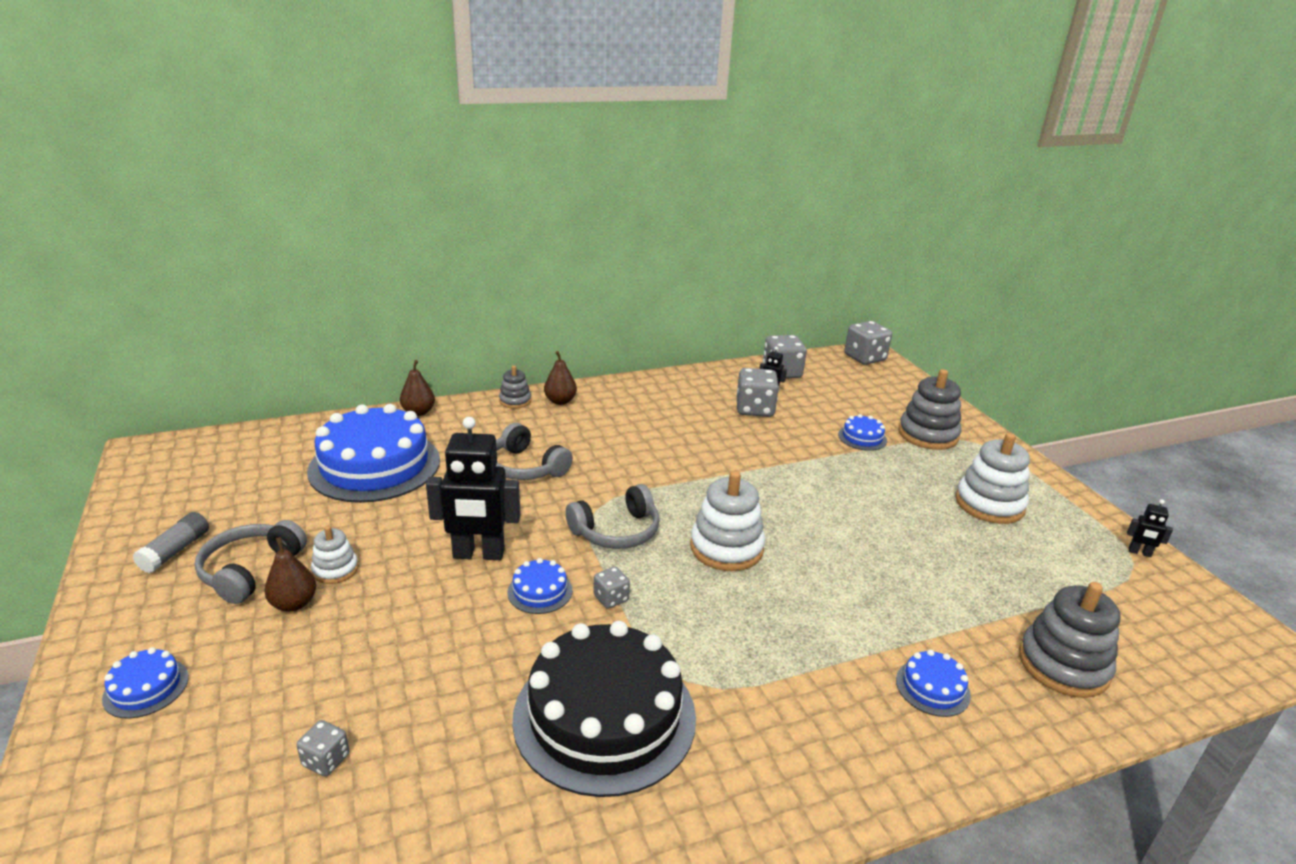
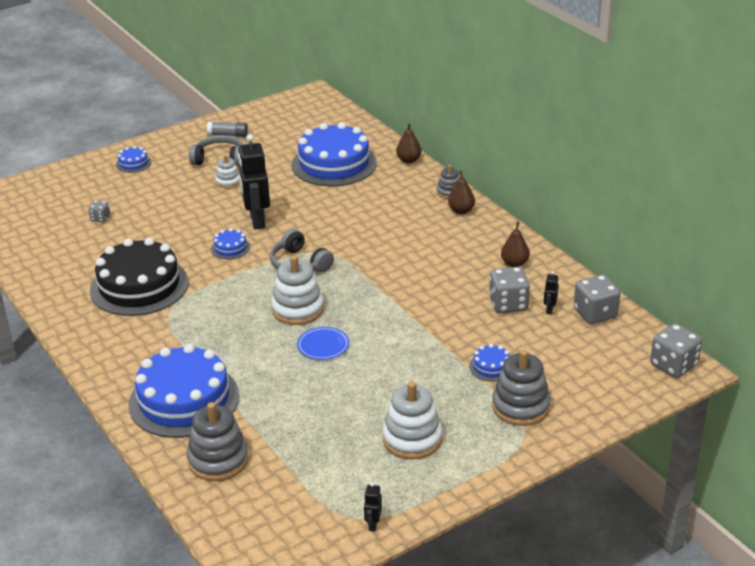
camera: 80 degrees right, 5 degrees up
(294, 604) = (197, 179): brown pear -> brown pear (514, 264)
(525, 467) = (359, 216): grey headphones -> none
(611, 598) = (231, 273): grey dice -> none
(812, 539) = (323, 346): none -> blue plate
(932, 688) = (184, 400): blue cake -> blue cake, size x2.39

